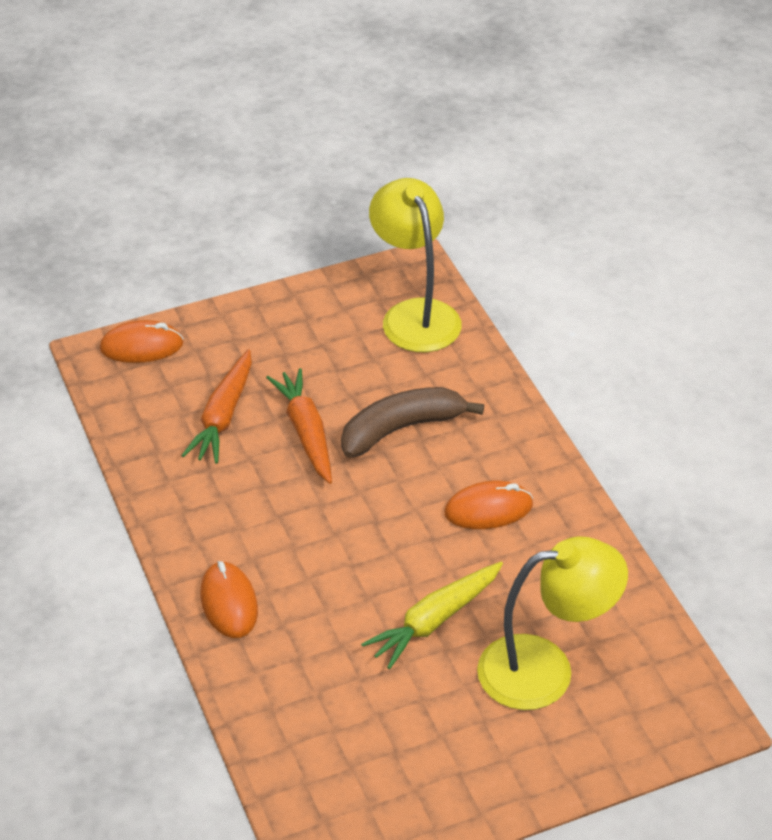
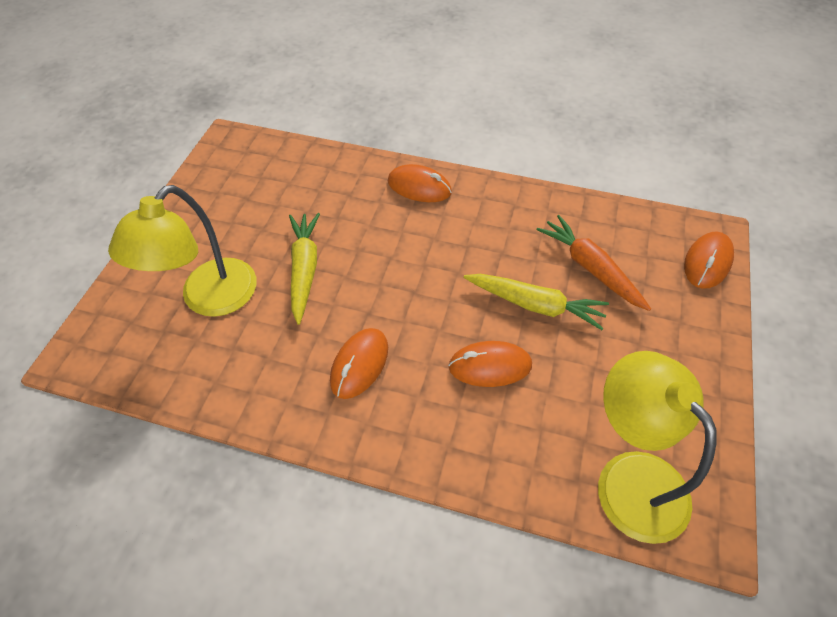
camera: 130 degrees right, 10 degrees up
(306, 432) = (535, 305): orange carrot -> yellow carrot
(401, 429) = (490, 366): brown banana -> orange mouse
(415, 314) = (630, 477): yellow lamp -> yellow lamp turned 135 degrees counterclockwise

